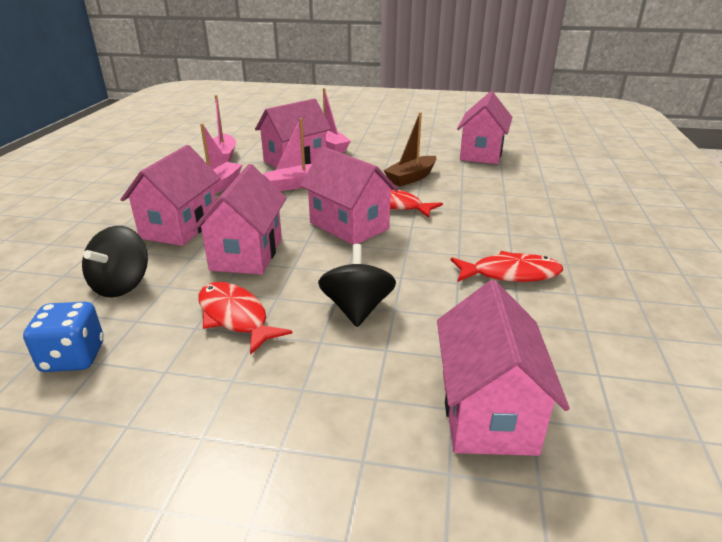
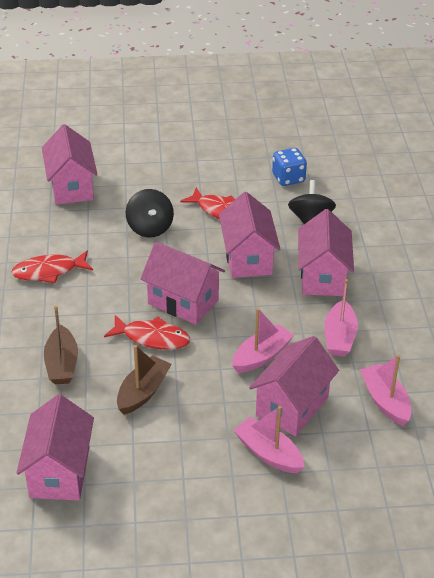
camera: 165 degrees right, 10 degrees up
(484, 199) = (62, 364): none -> brown boat

